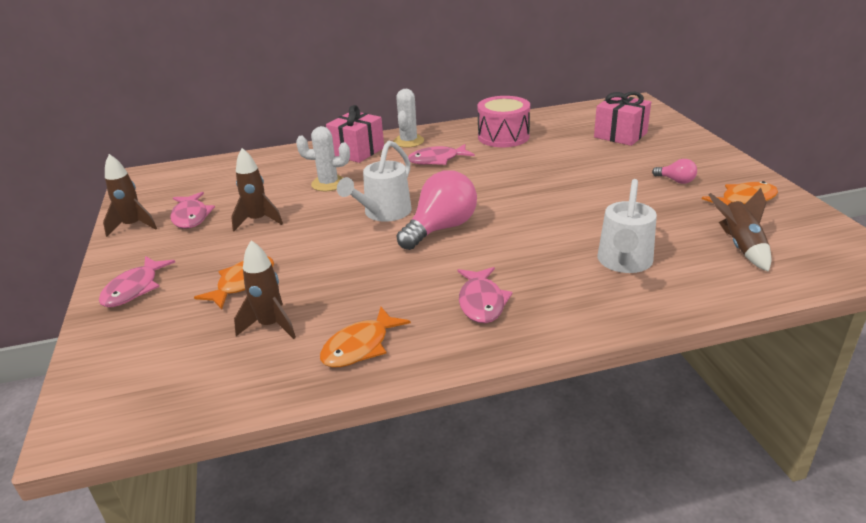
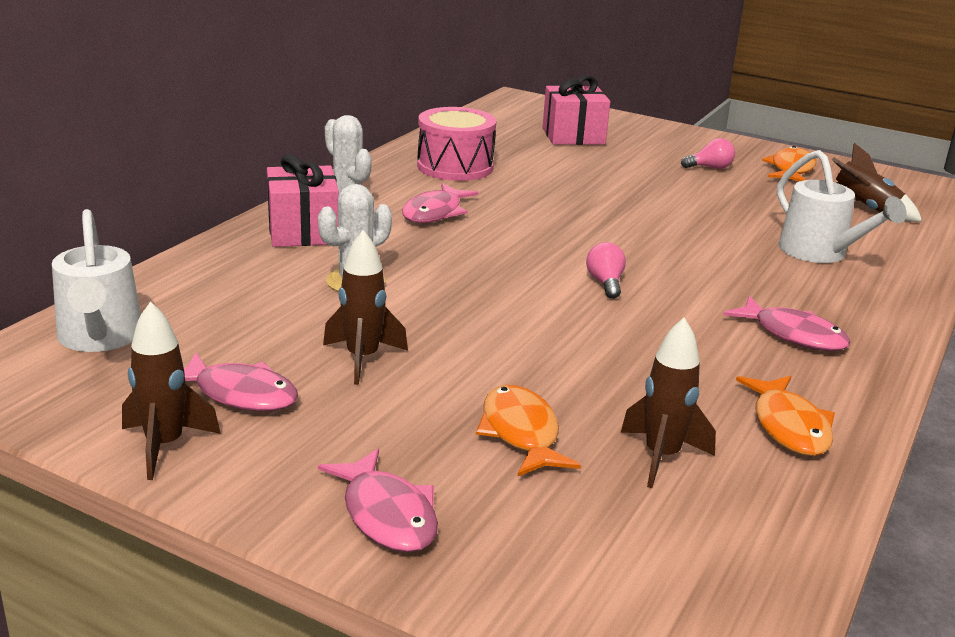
camera: 50 degrees left, 5 degrees down
(383, 213) = (507, 291): white watering can -> white watering can (100, 338)
(441, 228) = (605, 283): pink light bulb -> pink light bulb, size x0.48

